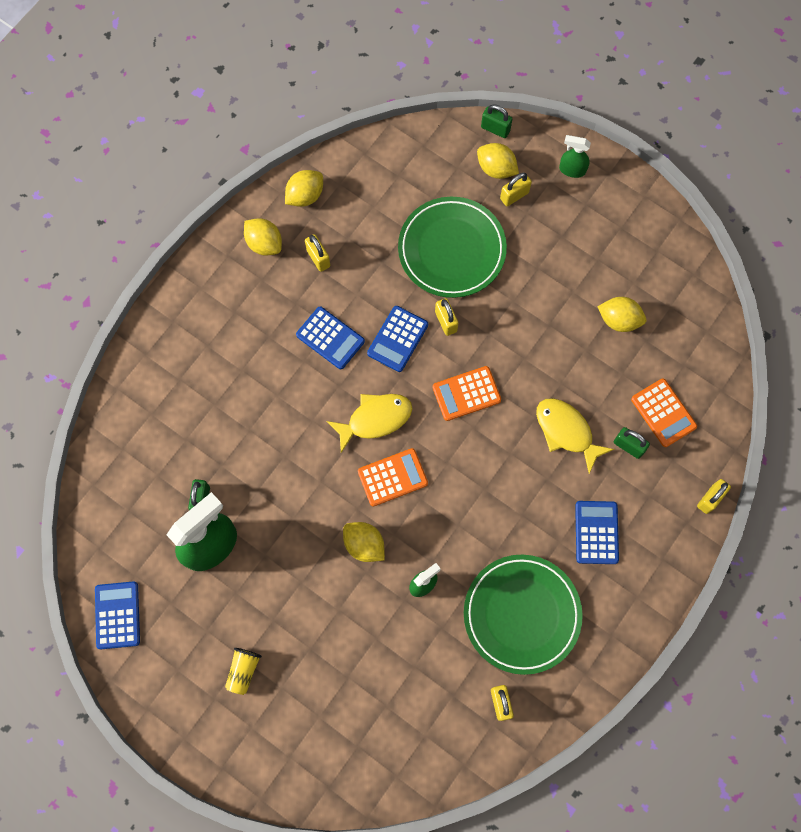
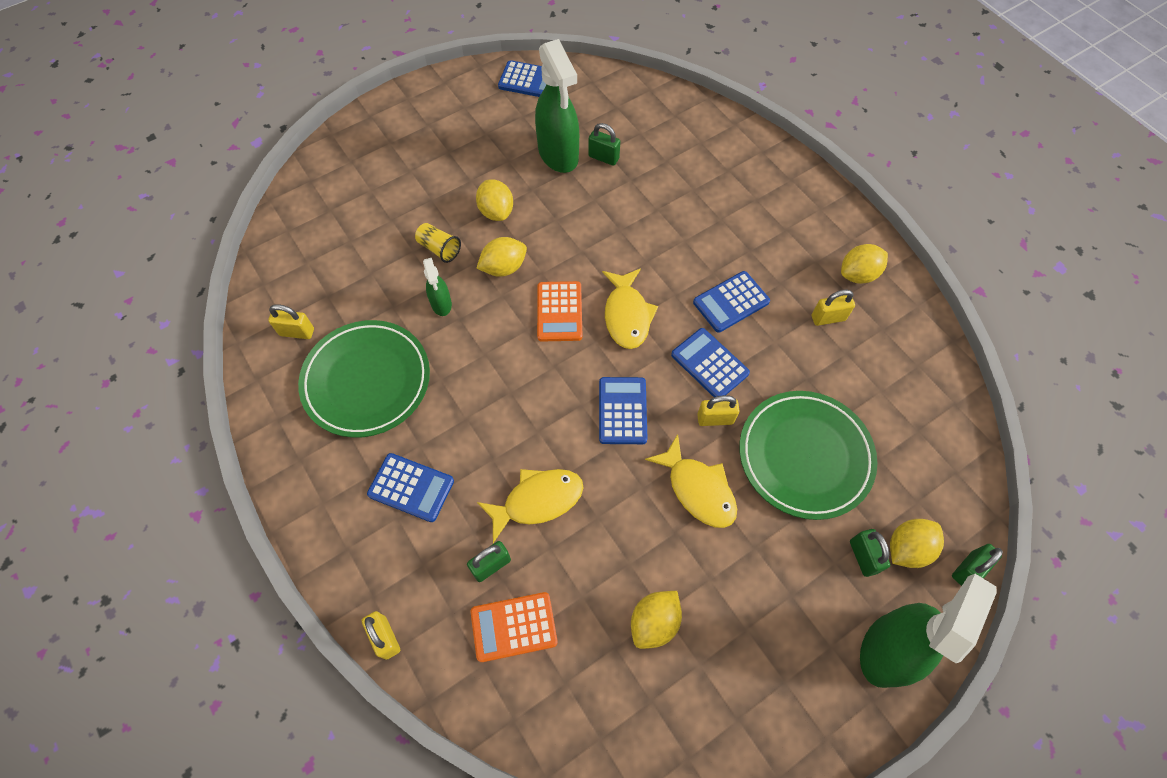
camera: 110 degrees right, 10 degrees down
(243, 671) = (438, 149): yellow cup -> yellow cup (439, 249)
(305, 196) = (909, 327): yellow lemon -> yellow lemon (496, 211)
(466, 394) = (622, 411): orange calculator -> blue calculator
(509, 318) = (698, 489): none -> yellow fish
(514, 196) = (863, 556): yellow padlock -> green padlock
(572, 170) = (887, 648): green spray bottle -> green spray bottle, size x2.02

